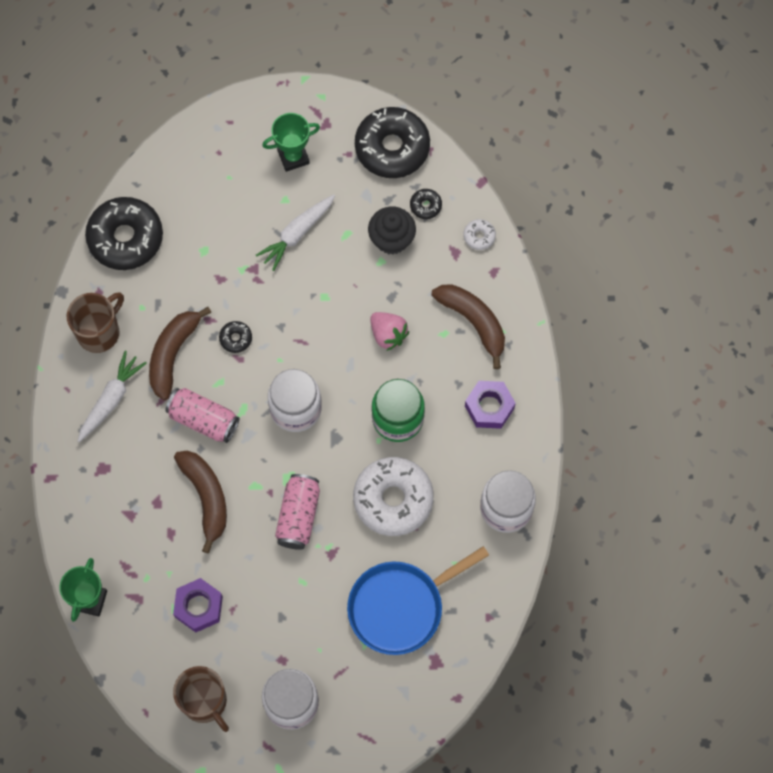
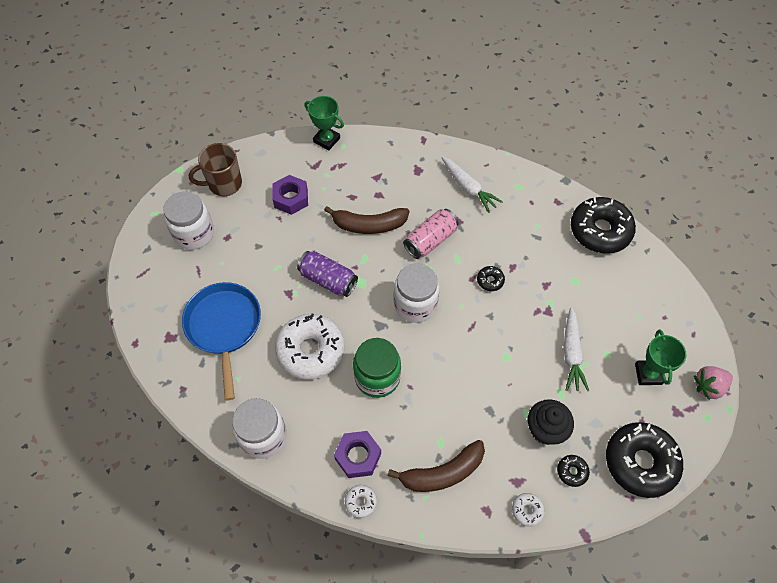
camera: 110 degrees right, 10 degrees down
(99, 332) = (525, 194): brown mug -> none
(173, 354) = (491, 235): brown banana -> none
(297, 234) = (571, 353): white carrot -> white carrot turned 150 degrees counterclockwise
(298, 516) = (328, 280): pink can -> purple can
(388, 334) = (455, 395): pink strawberry -> pink strawberry (708, 386)
(532, 388) = (361, 502): none -> white donut

